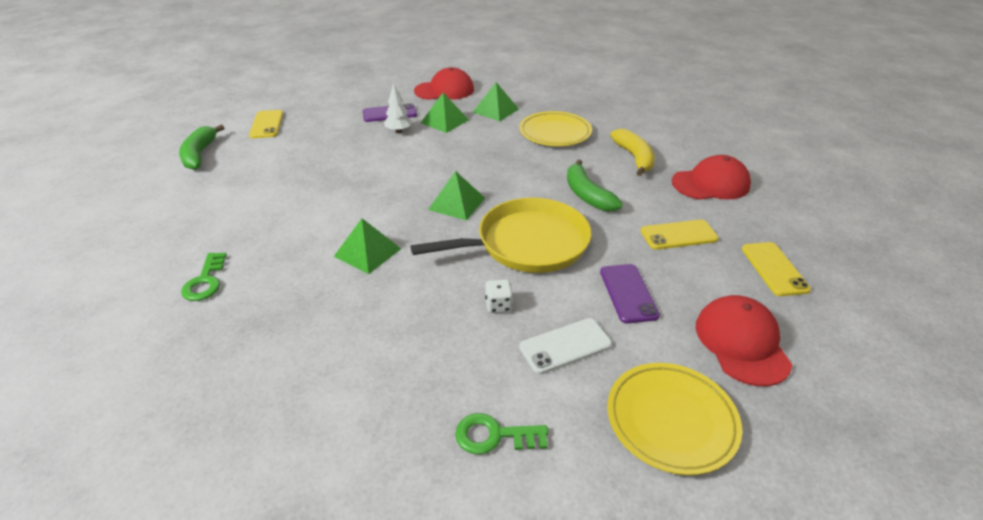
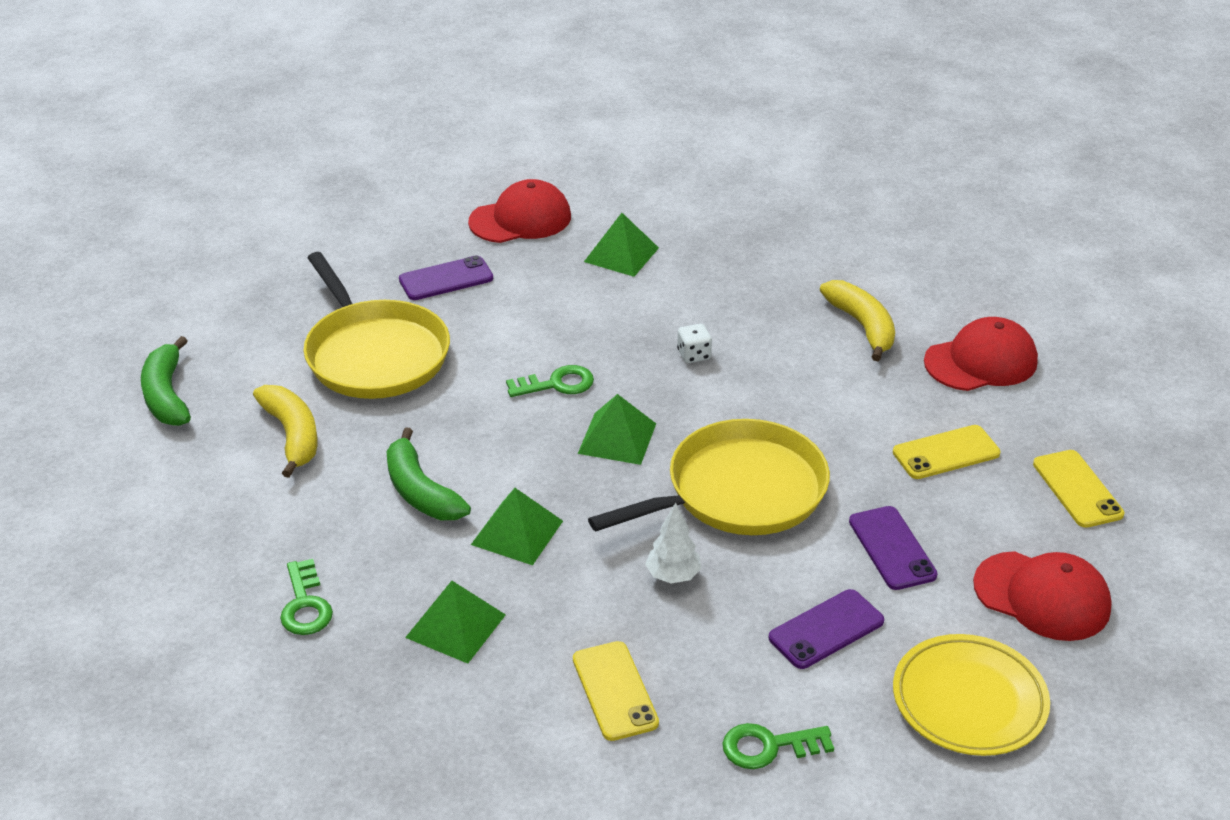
camera: 10 degrees left, 0 degrees up
(258, 182) = (292, 435): none -> yellow banana
(267, 124) = (247, 323): yellow phone -> yellow phone (615, 691)
(330, 145) = (374, 354): none -> yellow pan
(398, 131) = (476, 314): white tree -> white tree (673, 576)
(431, 170) = (556, 384): none -> green key
(444, 121) = (544, 285): green pyramid -> green pyramid (455, 626)
(498, 305) = (726, 587): white dice -> white dice (694, 355)
(555, 133) = (730, 291): yellow plate -> none
(565, 346) = (826, 629): white phone -> purple phone
(587, 195) = (805, 401): green banana -> green banana (421, 491)
(741, 343) = (1042, 596): red cap -> red cap turned 135 degrees clockwise

